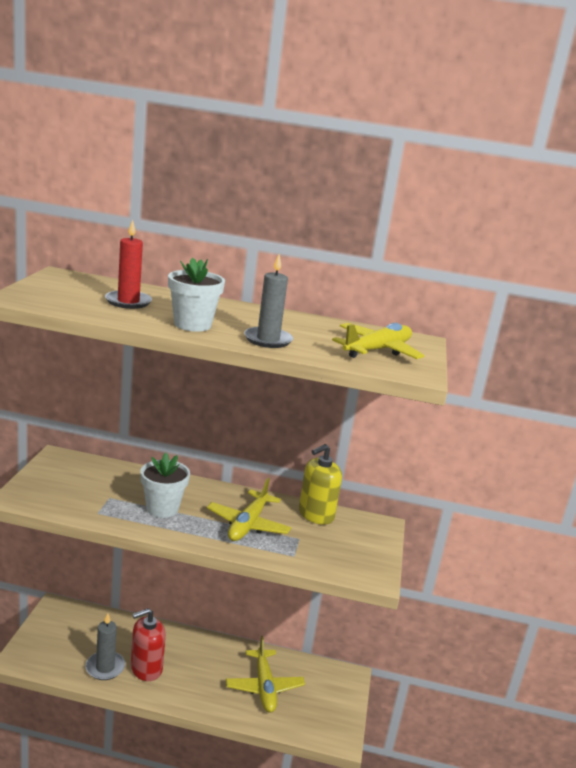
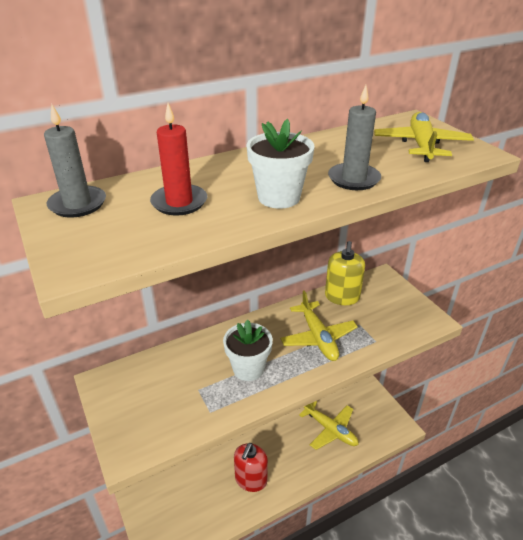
camera: 35 degrees left, 15 degrees up
(105, 667) = (224, 503): grey candle -> grey candle (78, 204)

